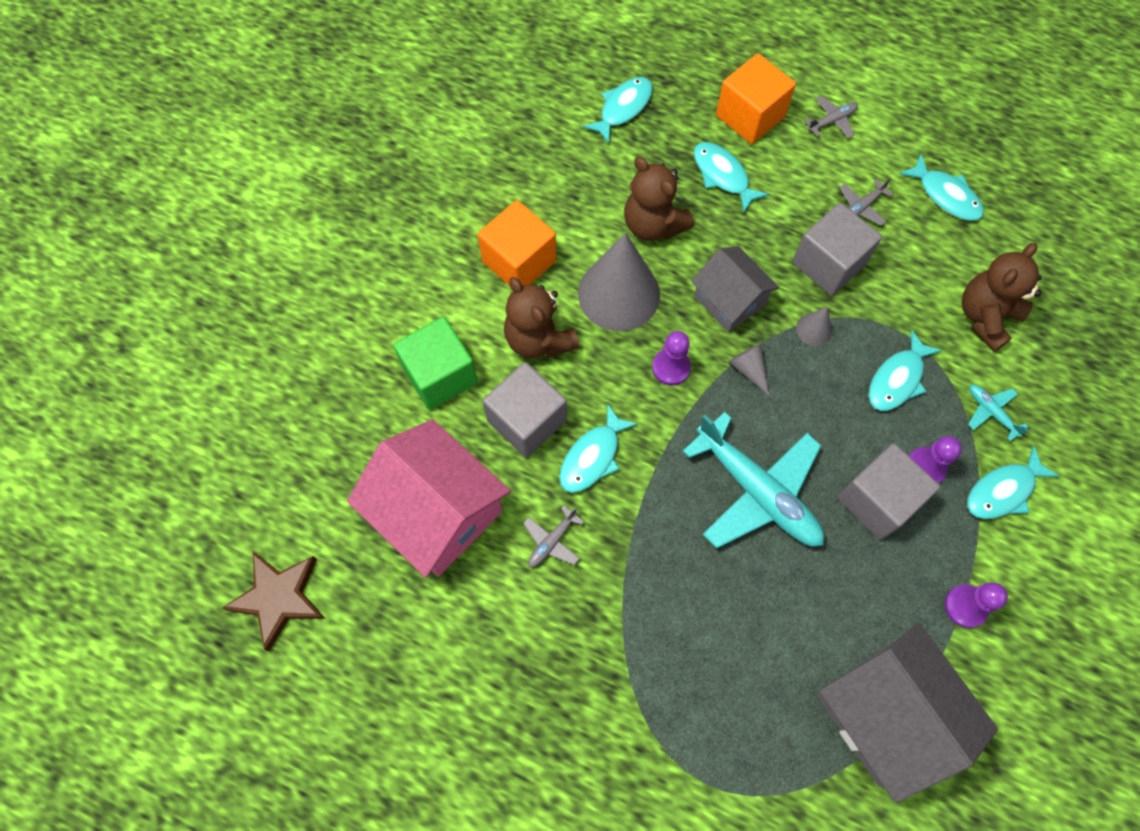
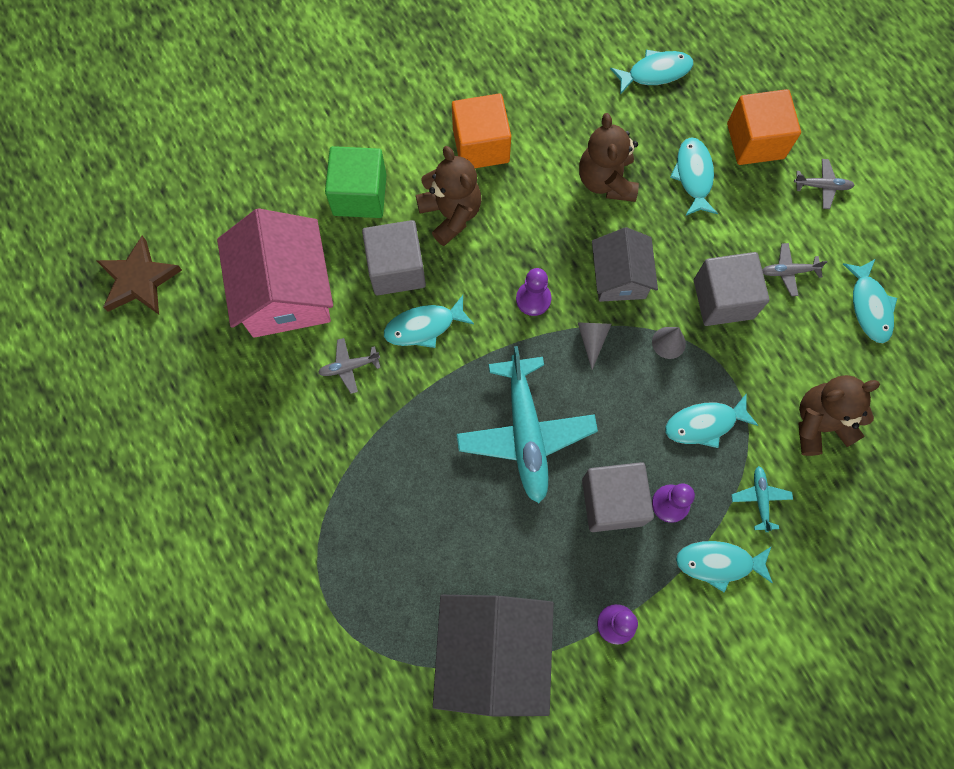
camera: 35 degrees right, 5 degrees up
(539, 339) = (451, 214): brown teddy bear -> brown teddy bear turned 150 degrees clockwise
(619, 294) = (537, 218): grey cone -> none

